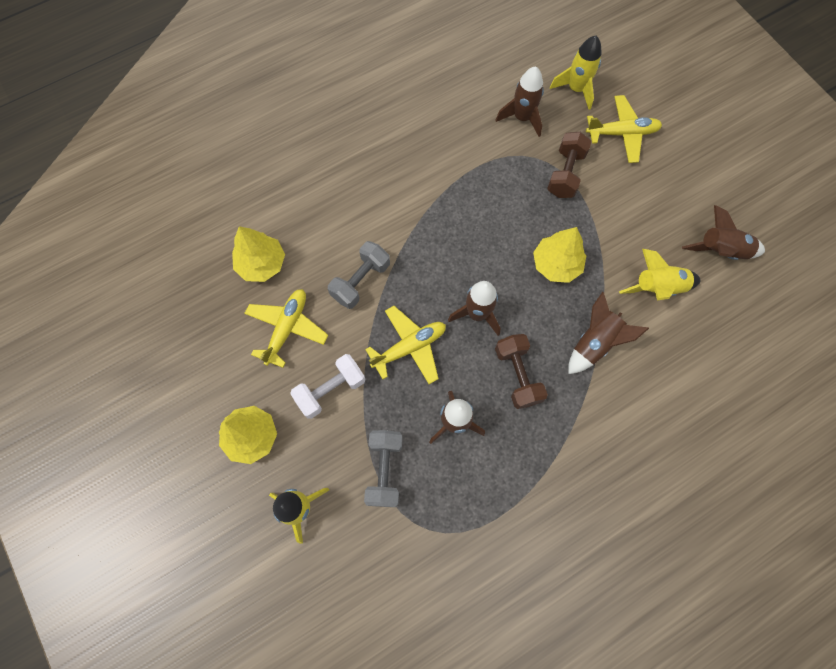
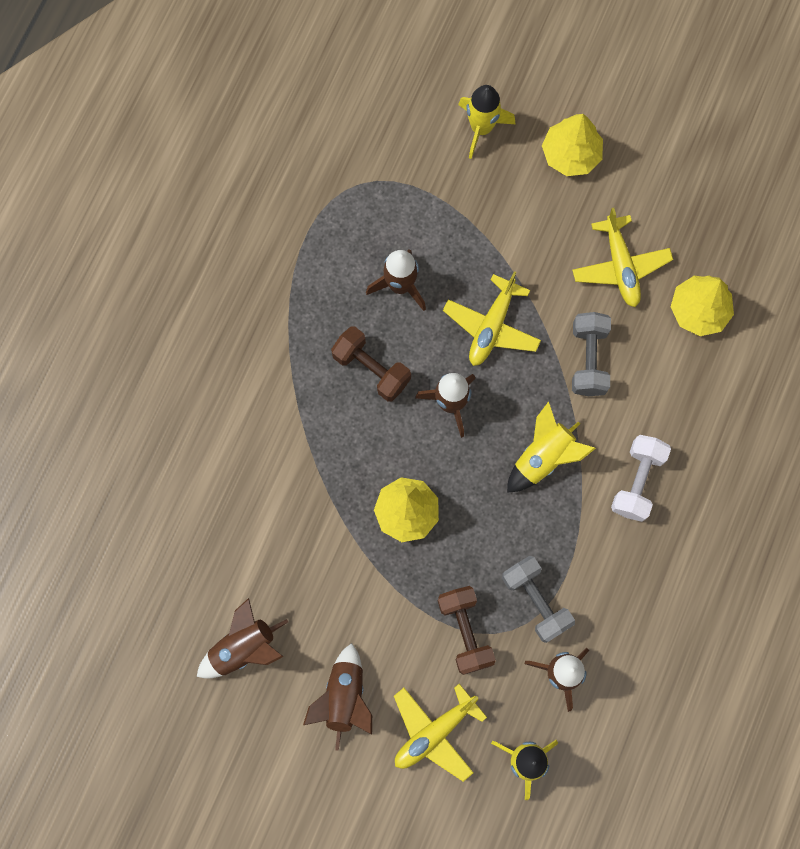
camera: 145 degrees right, 5 degrees up
(331, 390) = (534, 239): white dumbbell -> white dumbbell (637, 481)
(384, 470) = (433, 205): grey dumbbell -> grey dumbbell (536, 601)
(594, 343) = (317, 451): brown rocket -> brown rocket (344, 697)
(657, 288) = (287, 557): yellow rocket -> yellow rocket (543, 457)

